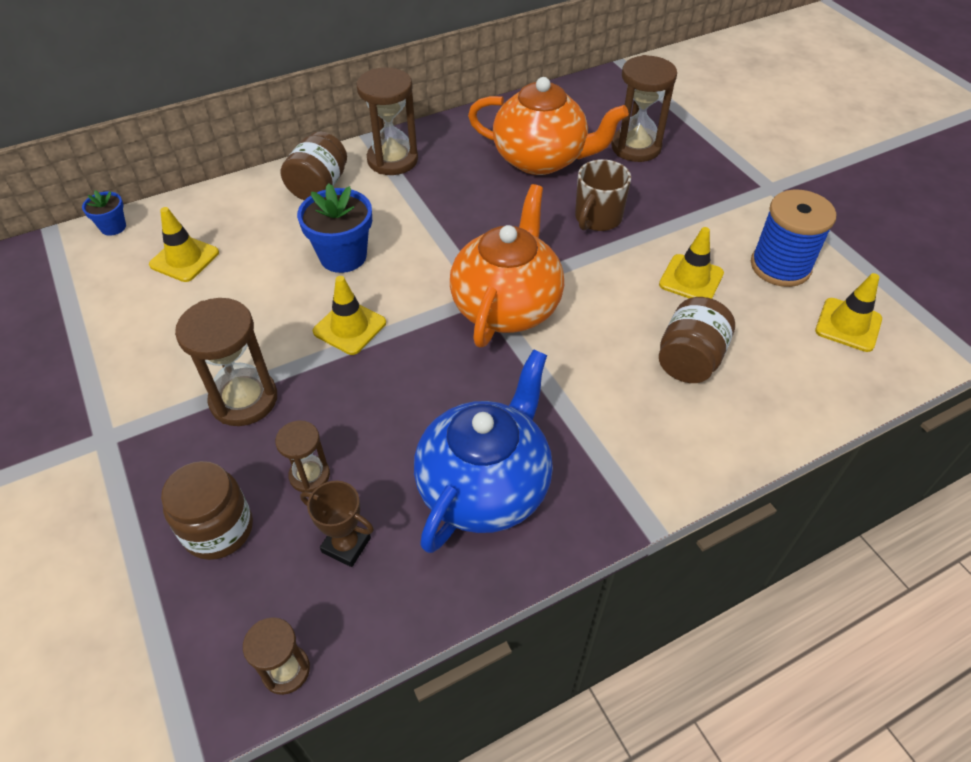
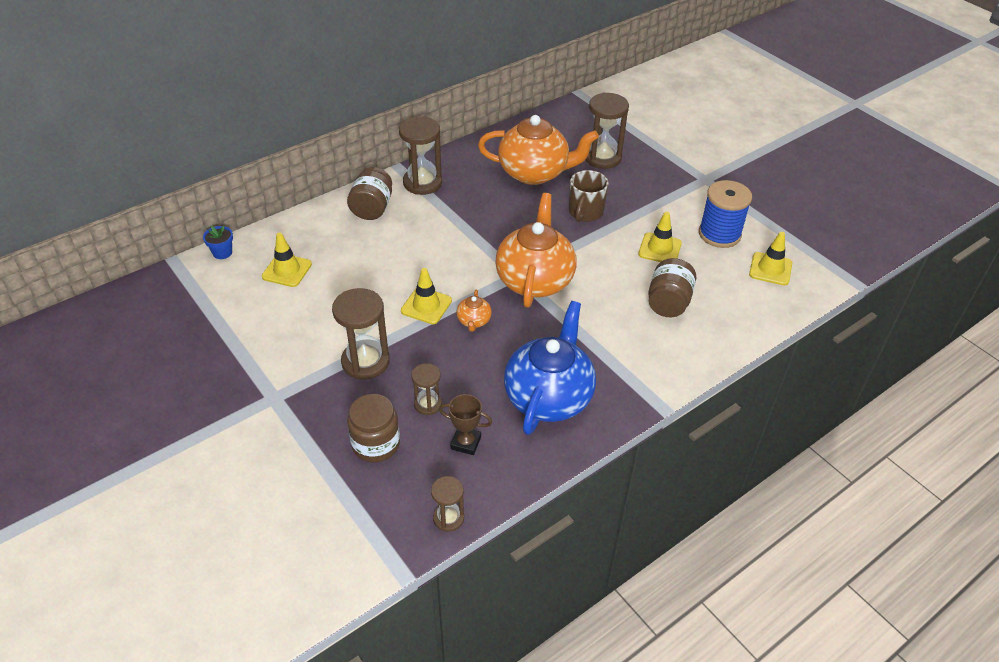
camera: 10 degrees left, 5 degrees down
(343, 256) = (406, 257): blue flower pot -> none
(408, 357) = (473, 321): none -> orange teapot

